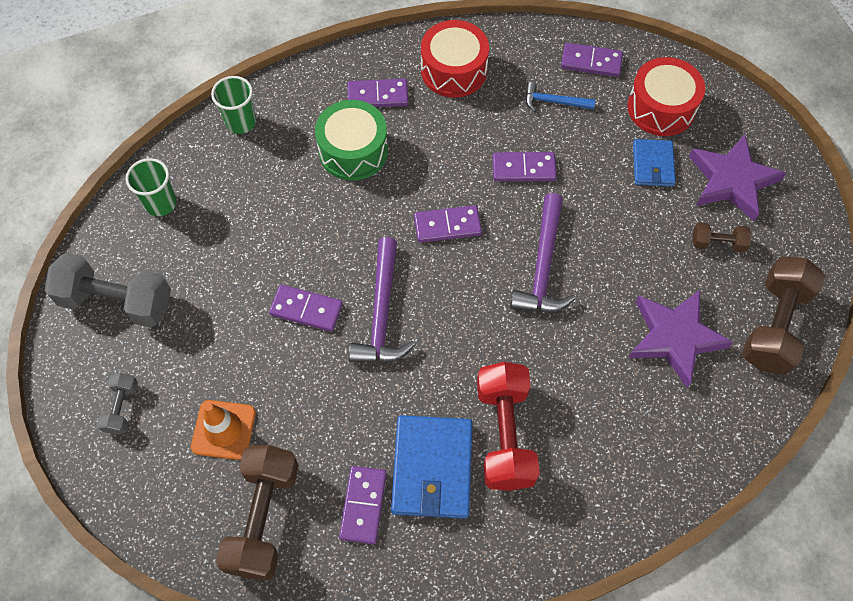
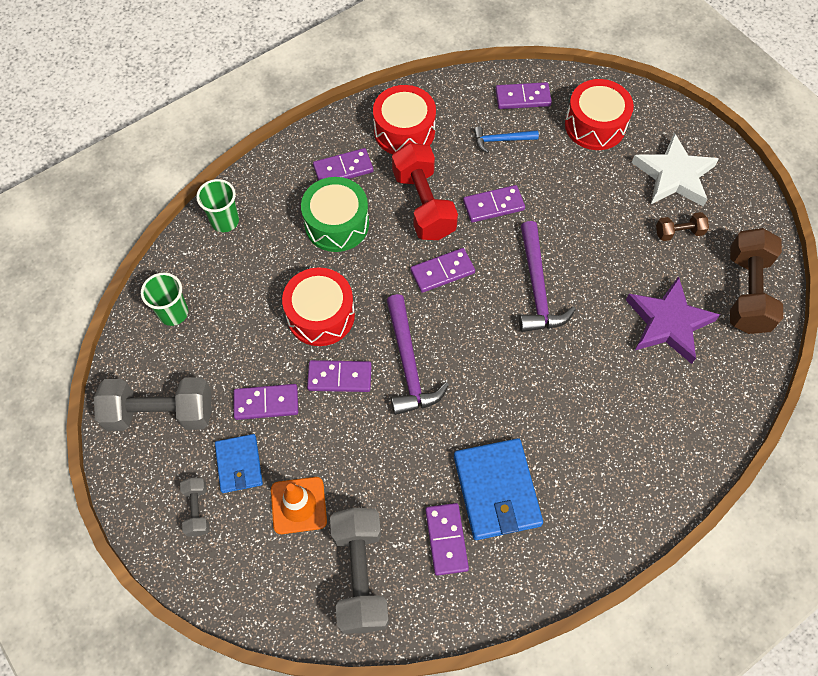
camera: 15 degrees left, 0 degrees up
(224, 317) = (266, 403): none -> purple domino
(263, 518) = (360, 575): brown dumbbell -> grey dumbbell
(307, 241) = (320, 315): none -> red drum
(504, 434) = (550, 444): red dumbbell -> red dumbbell (423, 204)
(653, 165) = (603, 177): blue wallet -> blue wallet (239, 464)
(732, 180) = (674, 175): purple star -> white star

